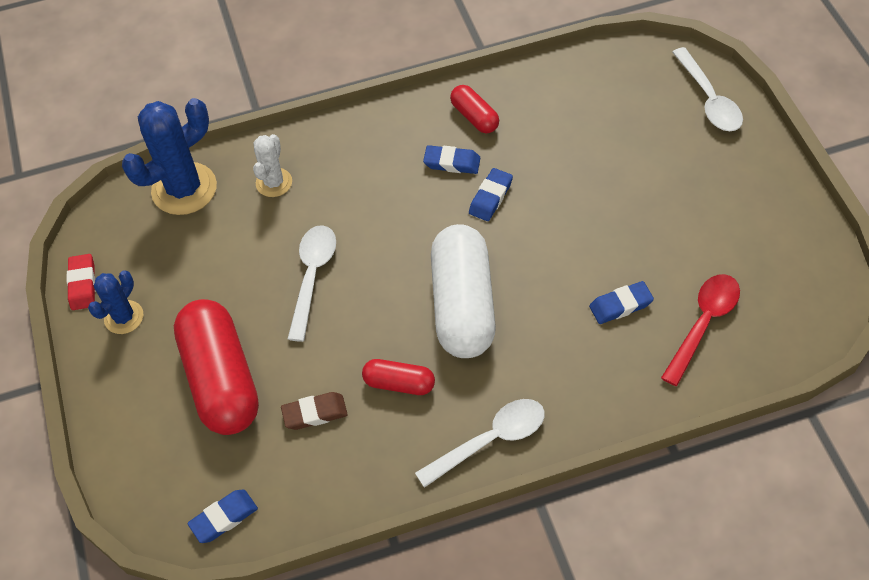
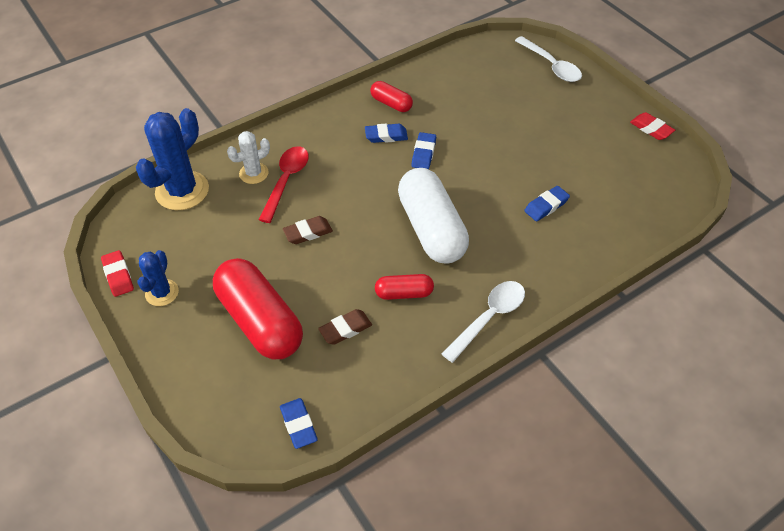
camera: 20 degrees left, 5 degrees down
(224, 518) = (298, 425): blue eraser -> blue eraser turned 60 degrees counterclockwise
(274, 182) = (254, 173): white cactus -> white cactus turned 60 degrees clockwise
(312, 277) = (308, 233): white spoon -> brown eraser
(703, 324) = (608, 206): red spoon -> red spoon (286, 181)
(809, 222) = (651, 129): none -> red eraser

